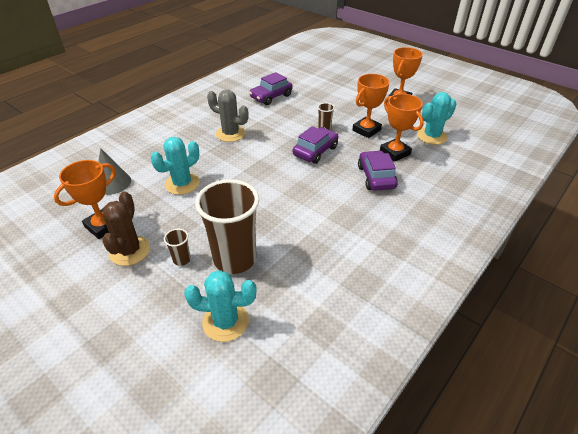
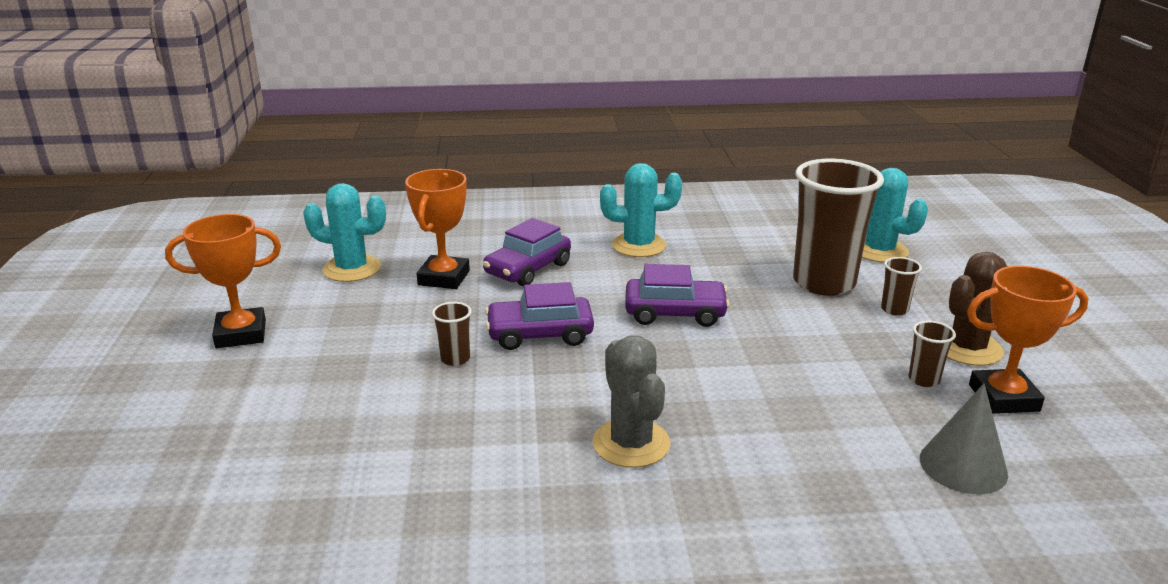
camera: 135 degrees left, 15 degrees down
(144, 216) = (923, 379): none -> brown cup
(182, 184) = (822, 396): turquoise cactus -> turquoise cactus (639, 245)
(271, 96) = (410, 489): purple car -> purple car (675, 313)
(366, 130) = (406, 321): orange trophy -> none

